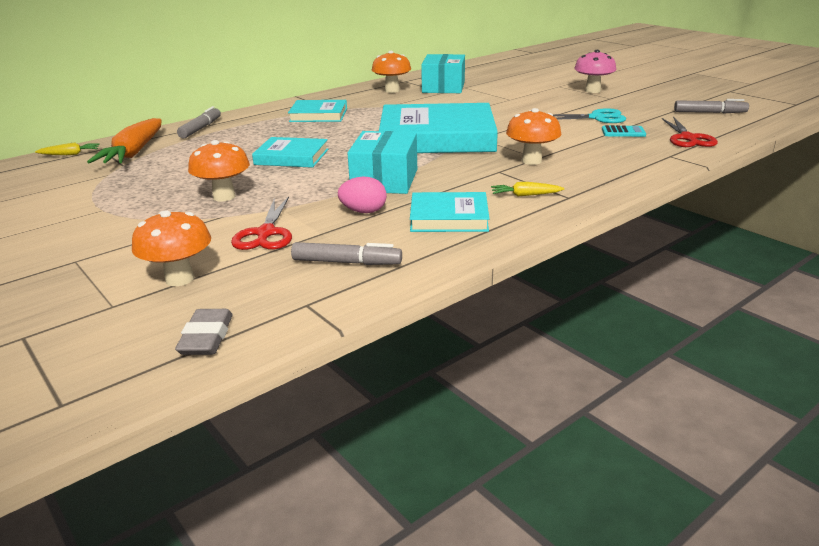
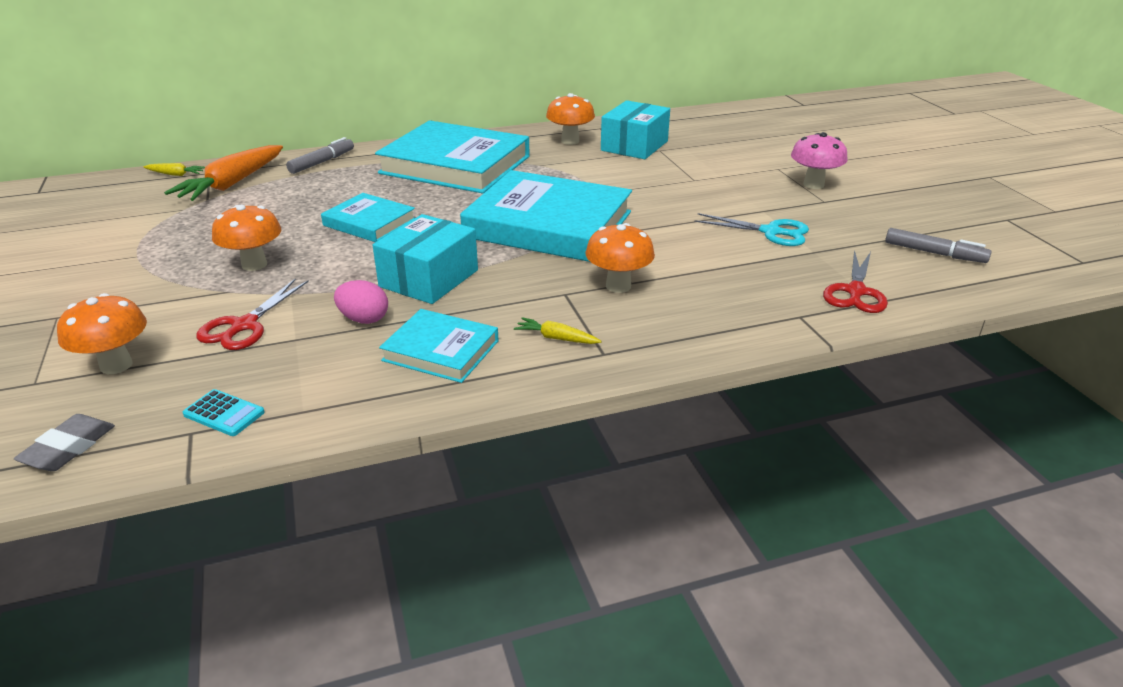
camera: 20 degrees right, 5 degrees up
(318, 115) = (455, 165): turquoise book -> turquoise book, size x1.93
(346, 262) = (279, 387): grey marker -> none
(623, 132) = (780, 263): turquoise calculator -> turquoise calculator (224, 413)

